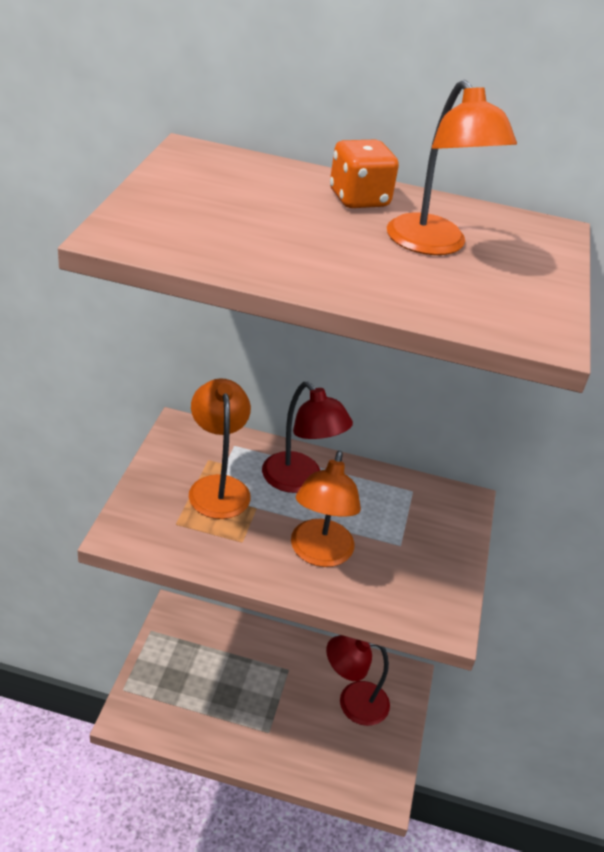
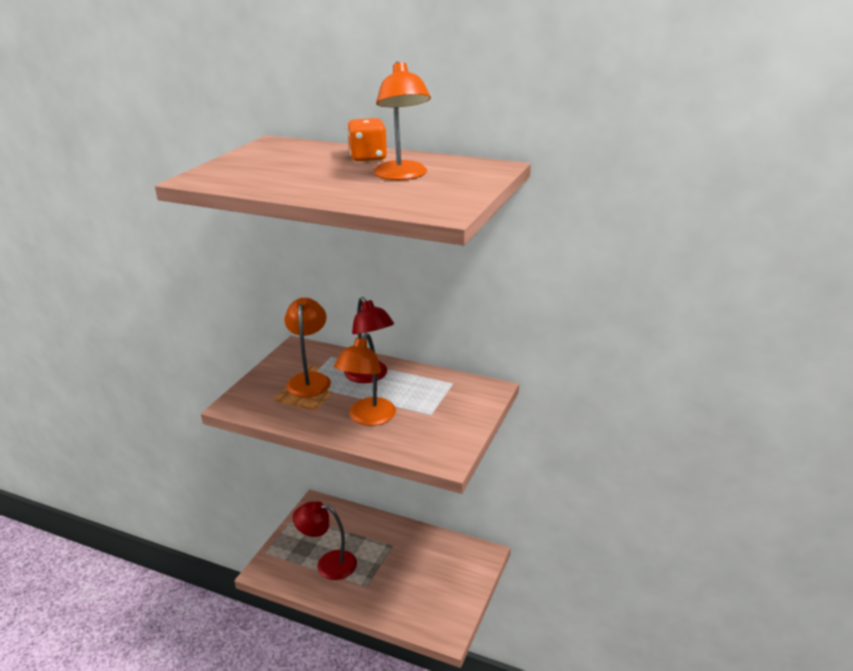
camera: 15 degrees right, 10 degrees down
(353, 702) = (437, 569): red lamp -> red lamp (328, 564)

